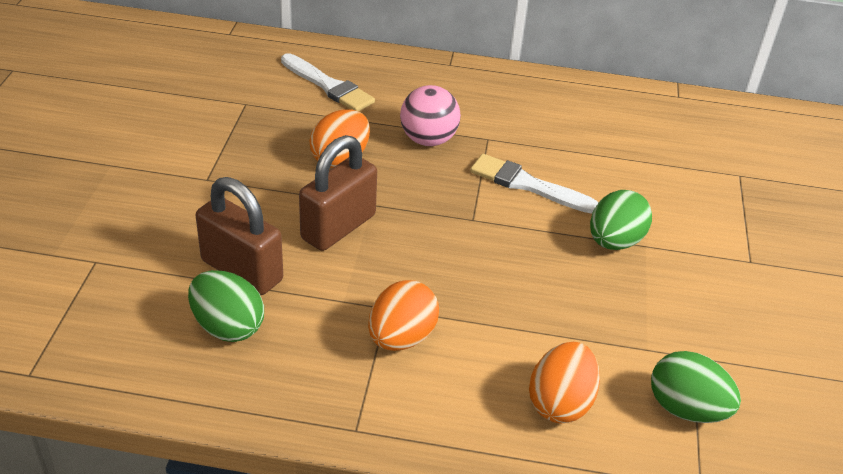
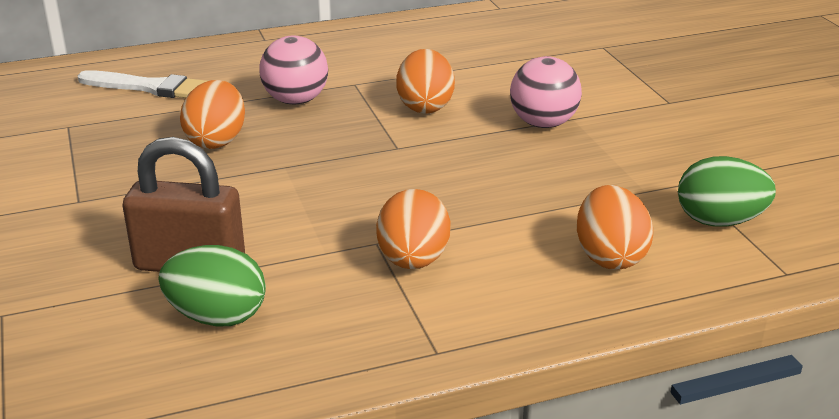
camera: 25 degrees left, 10 degrees down
(338, 227) = (265, 195): brown padlock -> none
(527, 185) = (425, 106): white brush -> orange egg
(614, 241) = (543, 123): green egg -> pink ball

